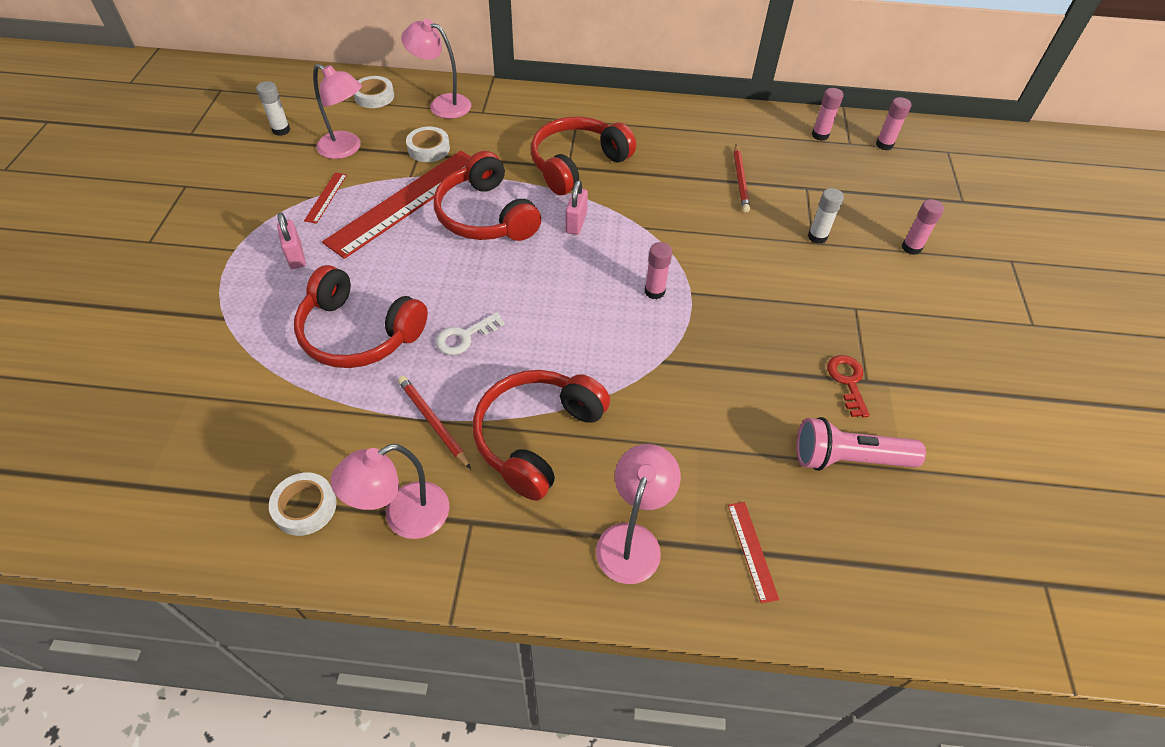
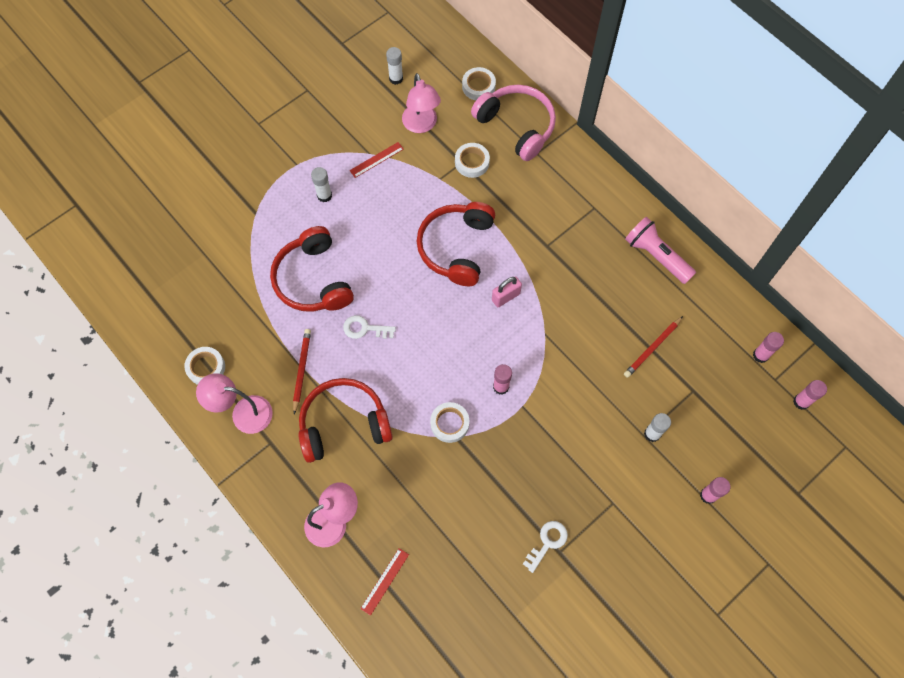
camera: 45 degrees right, 15 degrees up
(296, 256) = (324, 195): pink padlock -> white glue stick
(406, 202) = (419, 199): red ruler -> none
(442, 104) = (516, 126): pink lamp -> pink headphones
(577, 164) = (554, 249): red headphones -> none
(644, 354) = (449, 423): none -> white tape
(847, 381) = (547, 542): red key -> white key
(848, 458) = (491, 584): pink flashlight -> pink flashlight (656, 256)

